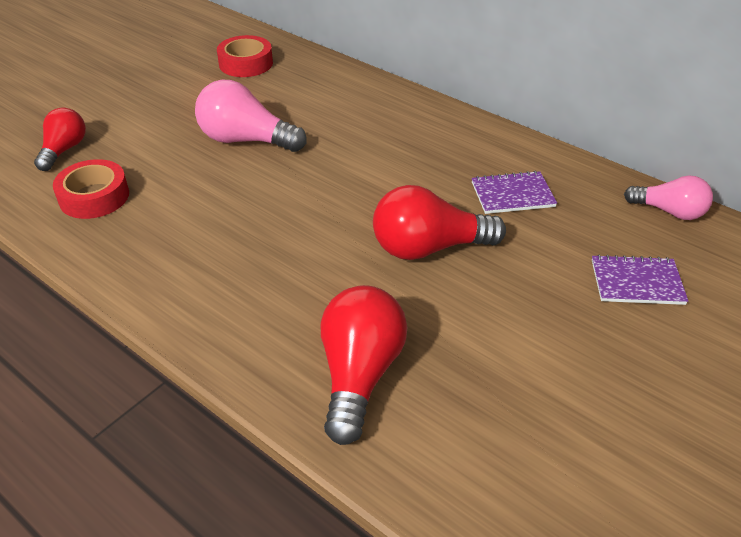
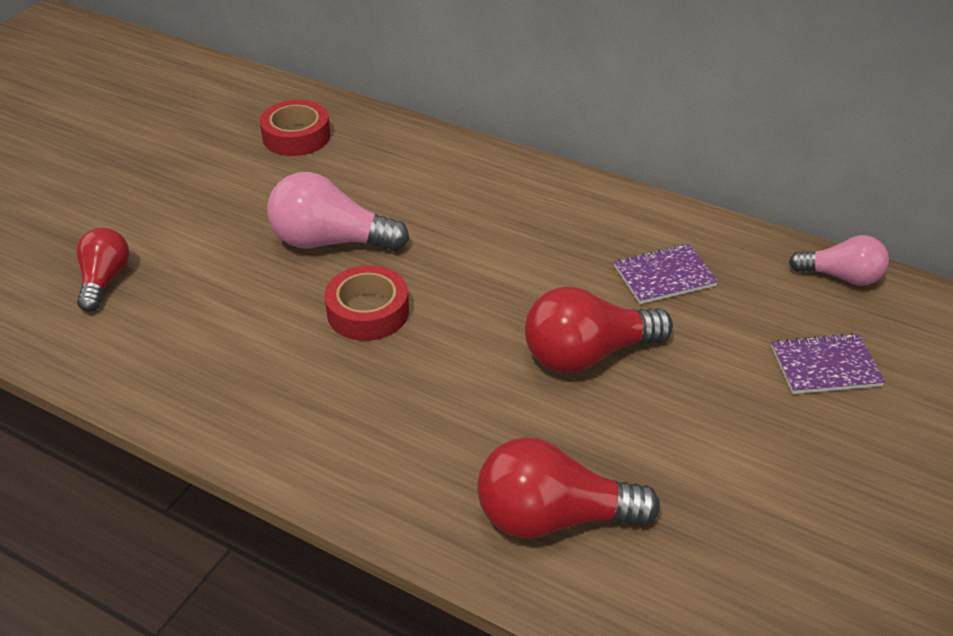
camera: 10 degrees left, 0 degrees up
(94, 197) = (166, 338): red tape -> red tape (368, 312)
(359, 374) = (552, 517): red light bulb -> red light bulb turned 90 degrees counterclockwise

